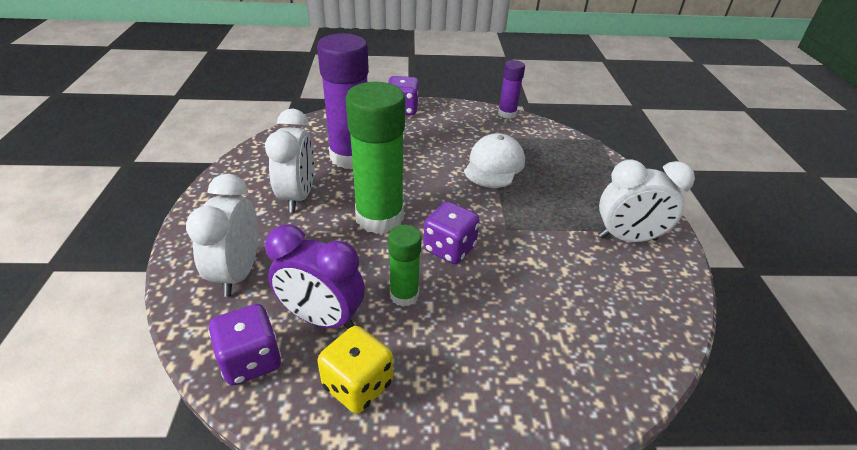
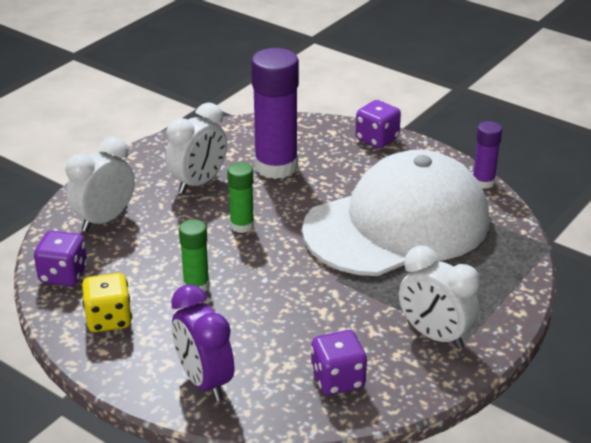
camera: 40 degrees right, 5 degrees down
(322, 318) = (127, 273): purple clock -> purple clock (204, 381)
(379, 218) = (242, 225): green glue stick -> green glue stick, size x0.52
(449, 248) = (268, 271): purple dice -> purple dice (337, 380)
(494, 165) = (397, 225): white cap -> white cap, size x2.25

